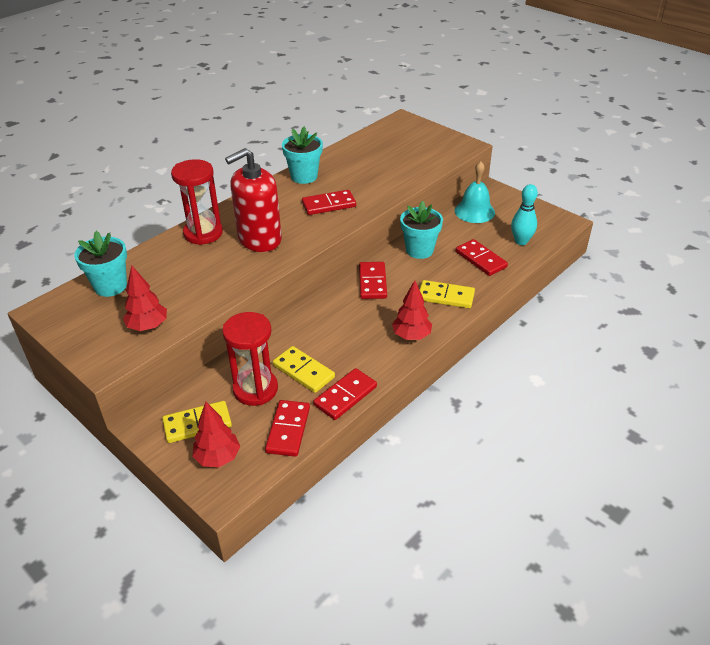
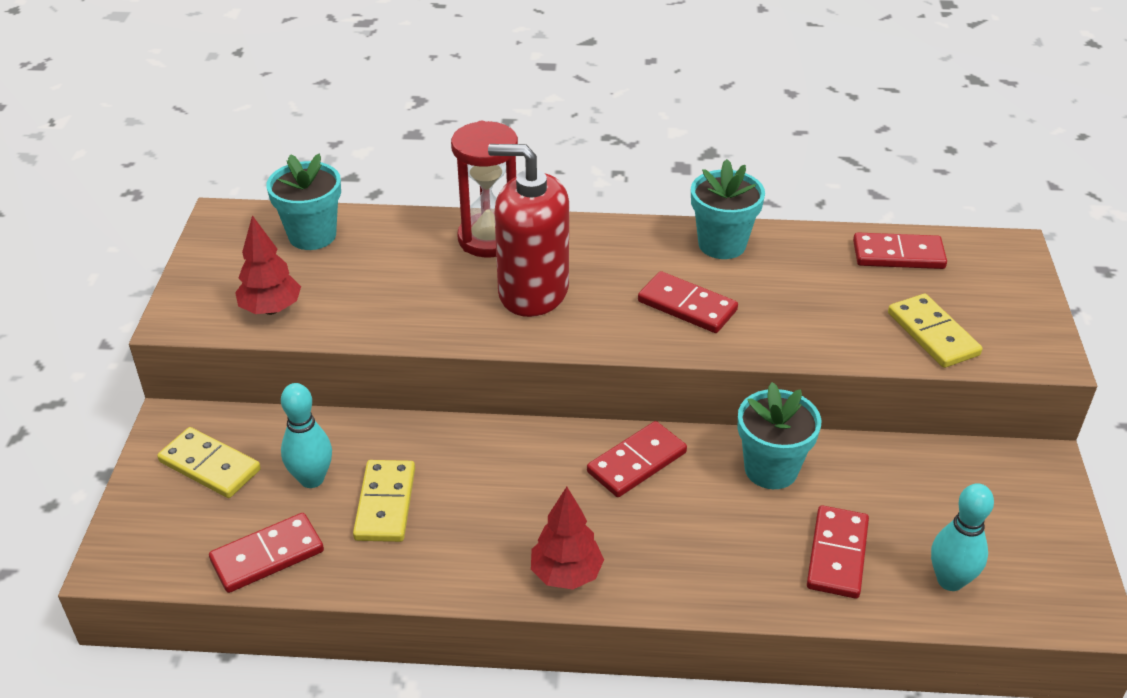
camera: 50 degrees right, 0 degrees up
(218, 458) = (170, 520): red tree -> none
(255, 389) = (312, 479): red hourglass -> turquoise bowling pin
(345, 396) = (377, 575): red domino -> red domino (898, 255)
(446, 296) = (697, 563): yellow domino -> yellow domino (933, 334)
(474, 211) = (953, 477): turquoise bell -> none

